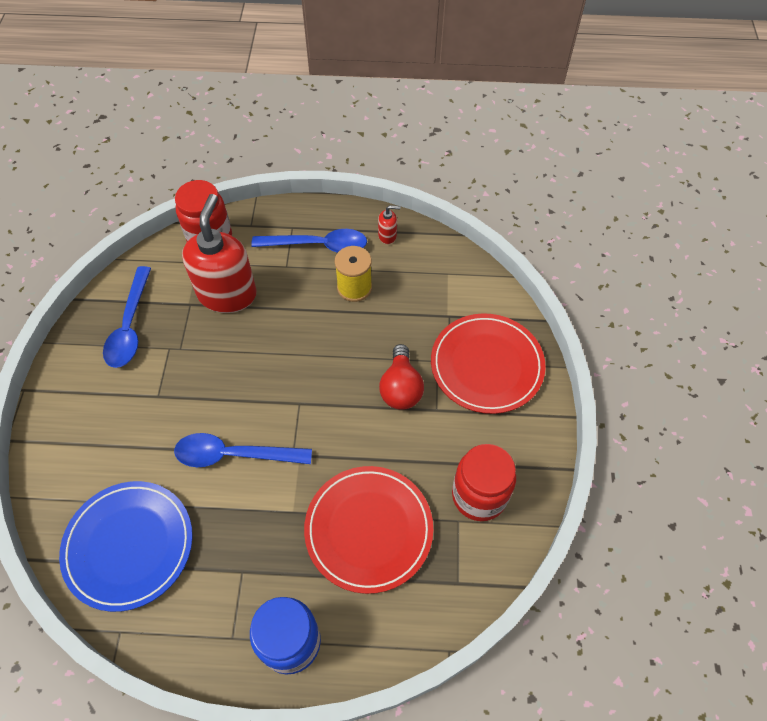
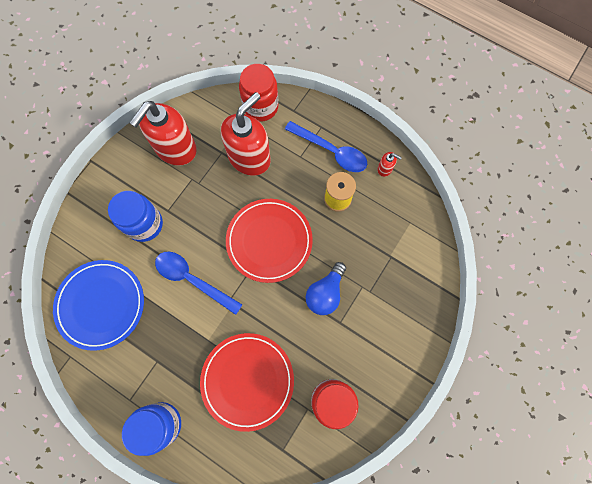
camera: 30 degrees right, 15 degrees up
(130, 326) = (175, 149): blue spoon -> red soap dispenser
(136, 425) = (144, 224): none -> blue jar
(401, 388) = (325, 293): red light bulb -> blue light bulb
(486, 365) = (394, 309): red plate -> red plate (269, 241)

